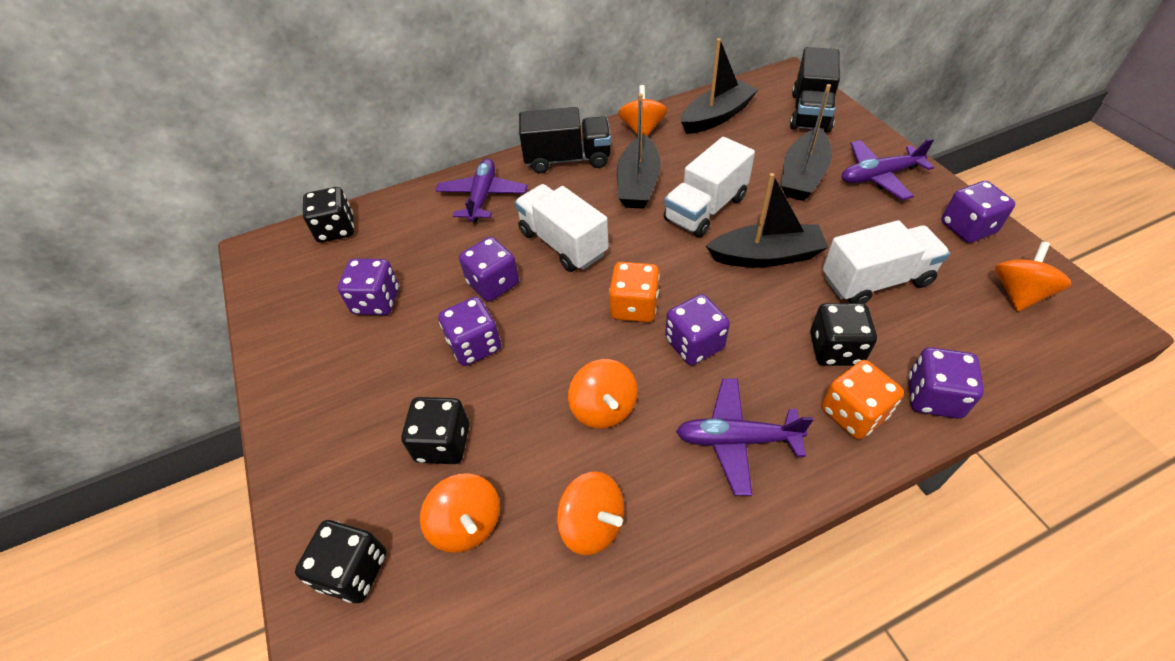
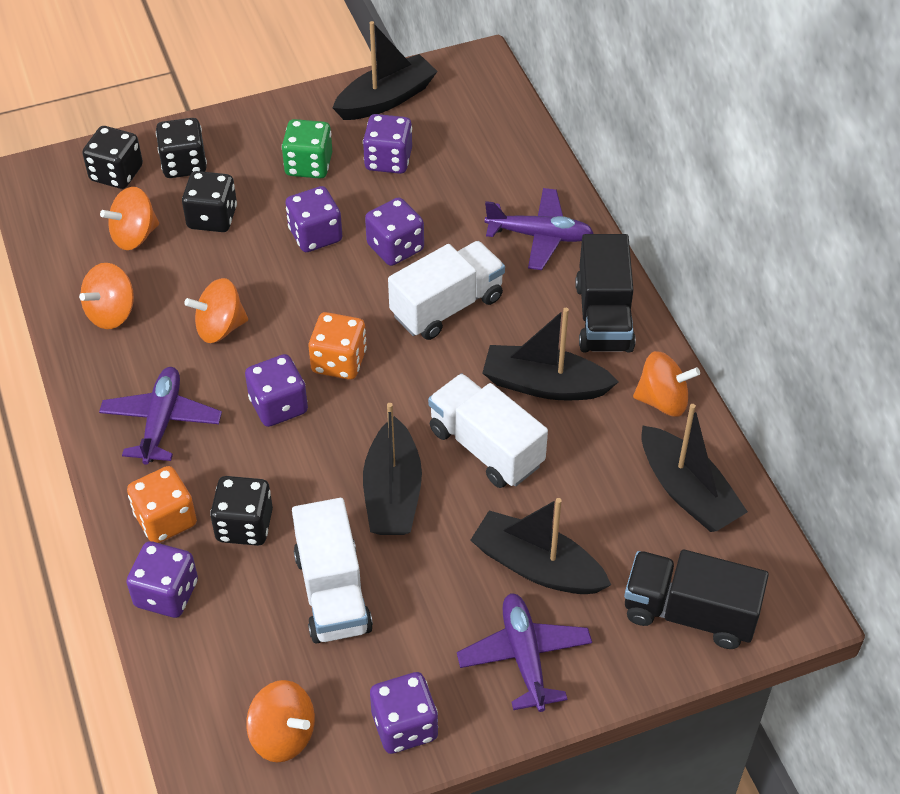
camera: 90 degrees right, 0 degrees up
(288, 313) = (386, 99): none -> black boat
(336, 229) = (501, 118): black dice -> black dice (184, 164)
(373, 364) = (308, 165): none -> green dice

